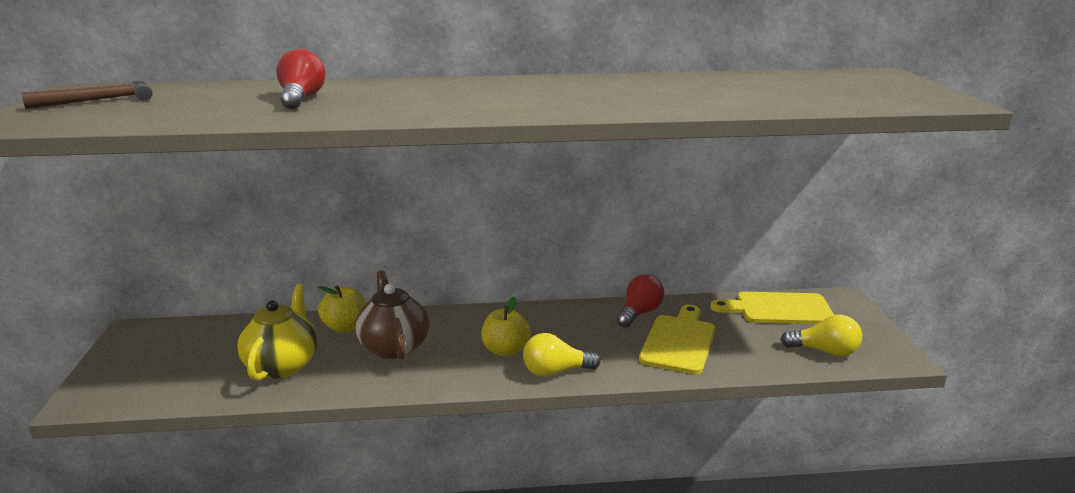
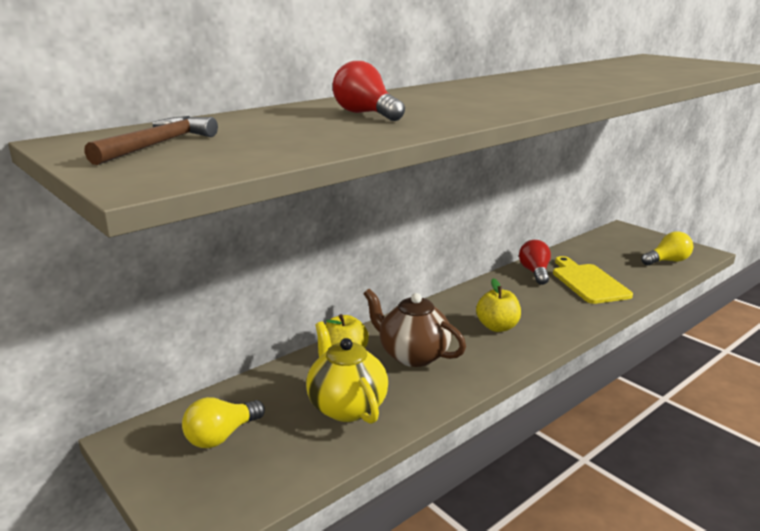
camera: 35 degrees left, 0 degrees up
(555, 371) = (554, 328): yellow light bulb -> yellow light bulb (221, 436)
(778, 309) = (604, 245): yellow cutting board -> none

